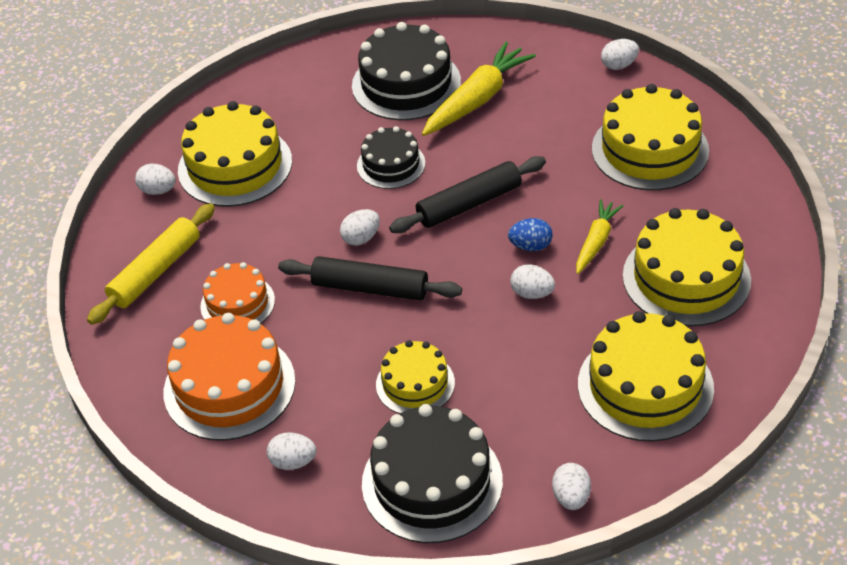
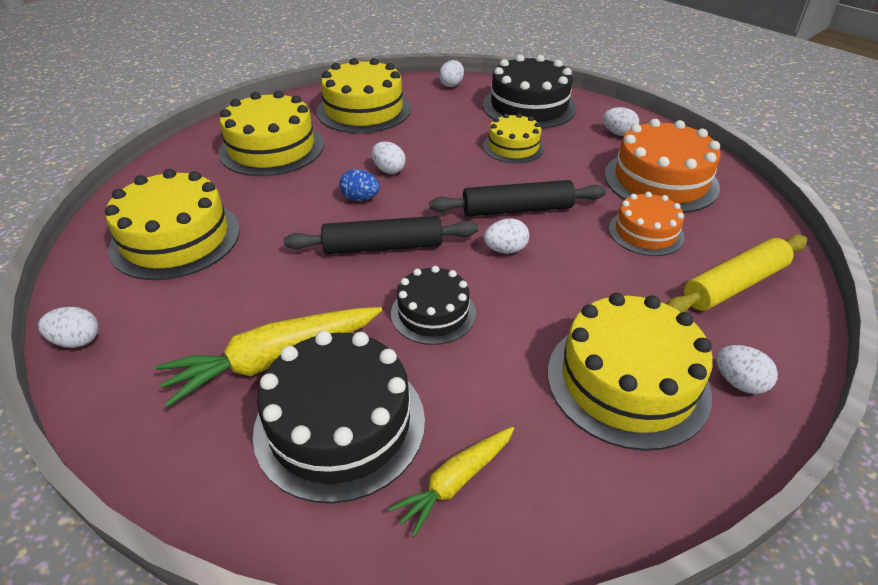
camera: 160 degrees left, 5 degrees down
(370, 288) = (517, 209): black rolling pin -> black rolling pin turned 45 degrees counterclockwise
(596, 242) = (306, 186): yellow carrot -> yellow carrot (455, 482)

